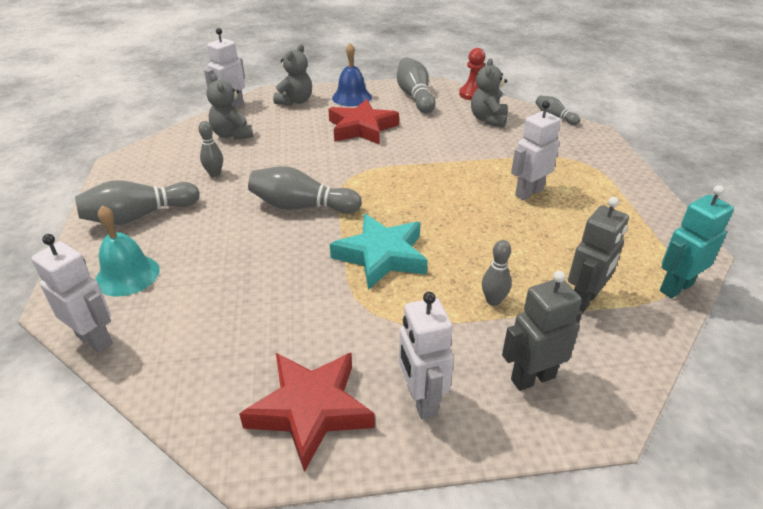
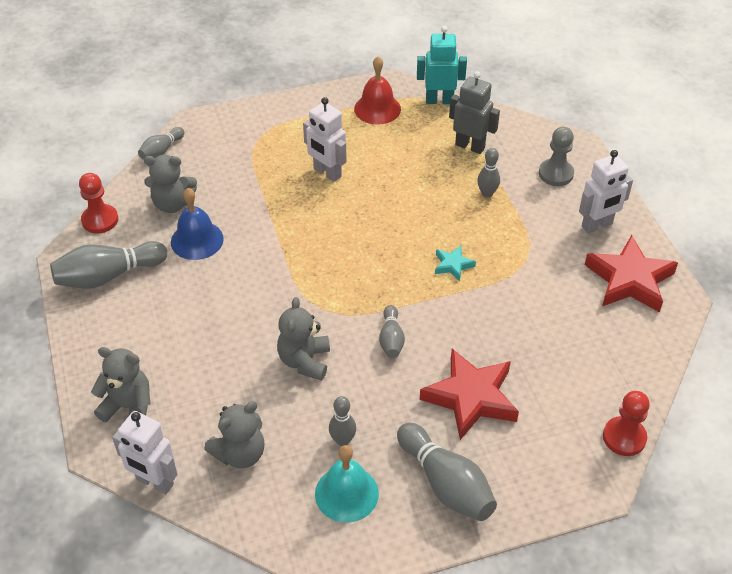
camera: 100 degrees left, 10 degrees up
(95, 339) = (624, 437): white robot -> red pawn
(127, 275) = (541, 450): turquoise bell -> turquoise bell (346, 493)
(299, 164) = (304, 361): none -> grey teddy bear
(302, 207) = (391, 339): grey bowling pin -> grey bowling pin, size x0.56
(352, 97) = (113, 343): blue bell -> blue bell (197, 240)
(361, 128) = (206, 317): red star -> red star (471, 398)
(381, 256) = (453, 265): turquoise star -> turquoise star, size x0.48
(532, 378) = (556, 174): grey robot -> grey pawn
(643, 235) = (377, 109): none -> red bell
(675, 287) = (439, 100): turquoise robot -> turquoise robot turned 135 degrees clockwise

